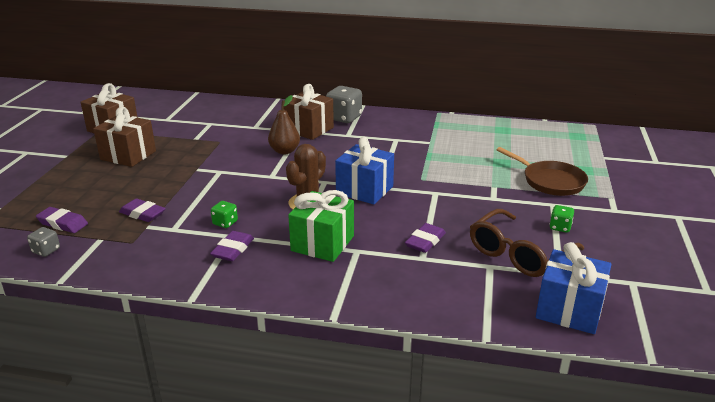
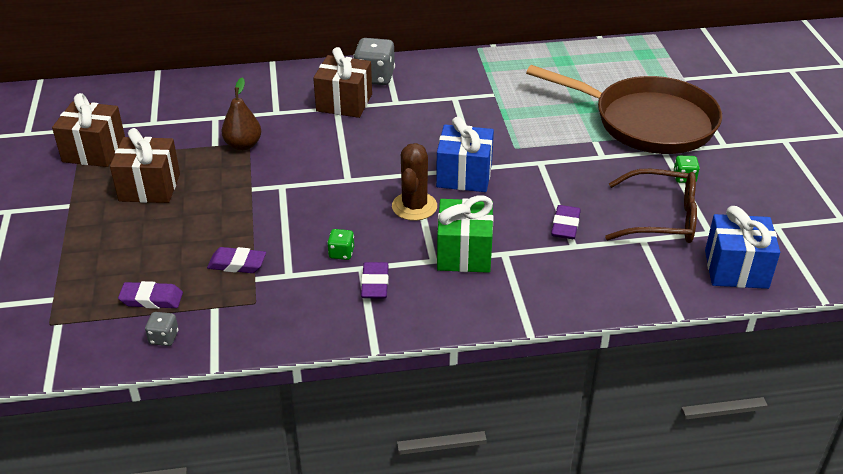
camera: 20 degrees left, 10 degrees up
(284, 151) = (338, 141): brown pear -> brown pear (243, 145)
(518, 254) = (661, 218): brown glasses -> brown glasses turned 105 degrees counterclockwise
(550, 181) = (647, 122): brown pan -> brown pan, size x1.80

